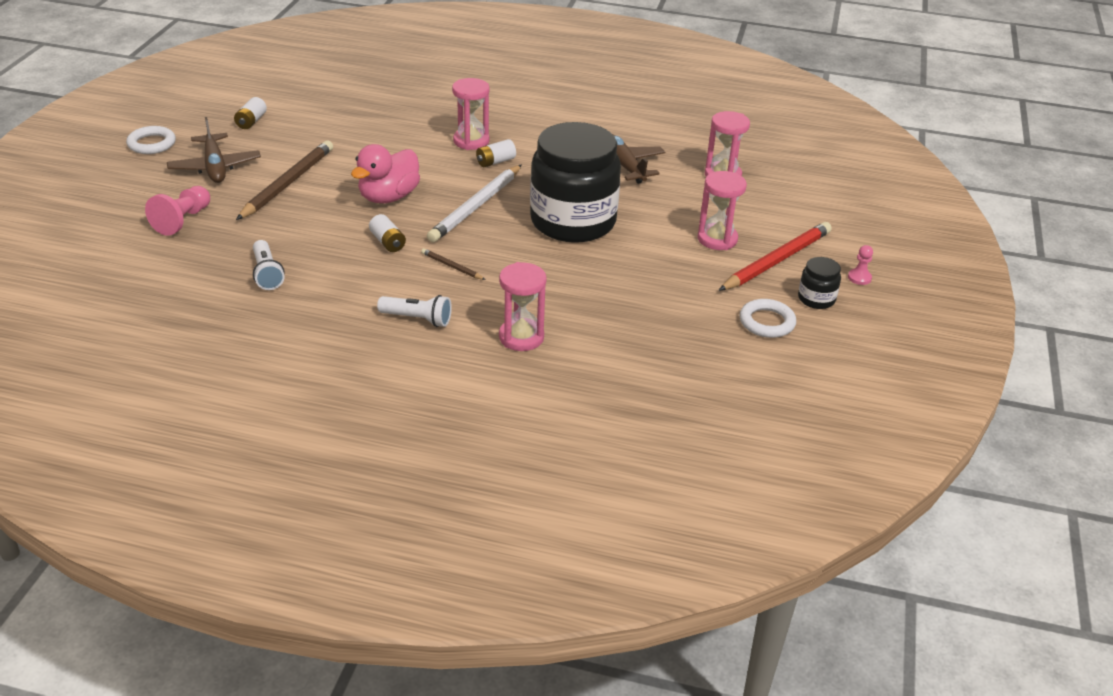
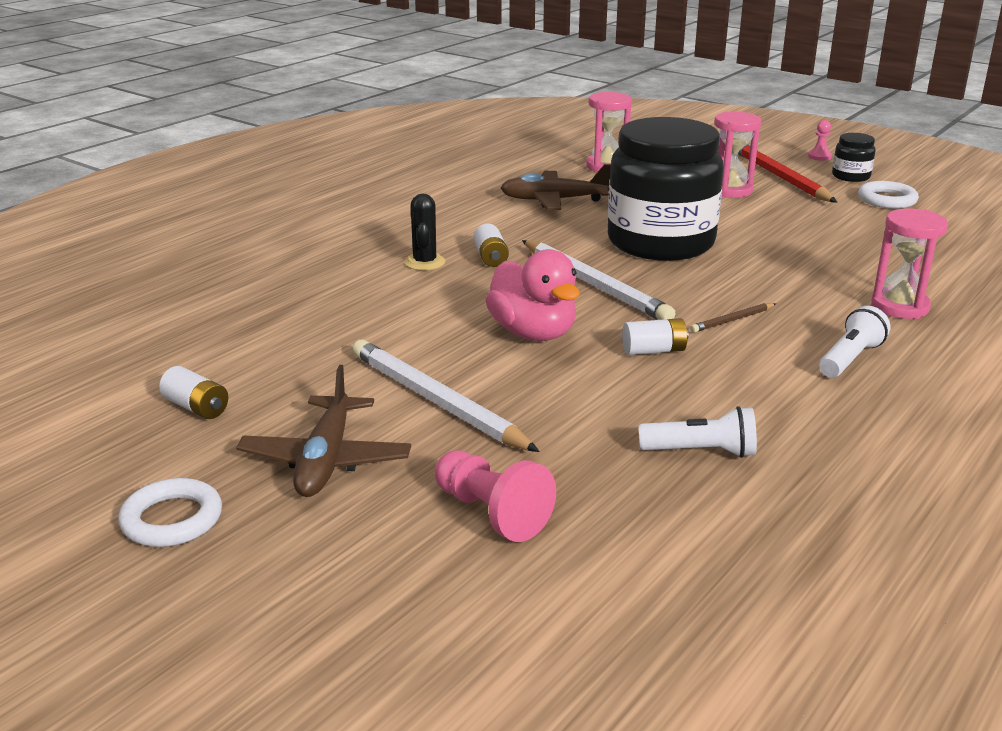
camera: 65 degrees left, 10 degrees down
(215, 167) = (326, 460): brown plane -> brown plane turned 90 degrees clockwise
(288, 183) = (436, 401): brown pencil -> white pencil
(471, 141) = (425, 262): pink hourglass -> black cactus

